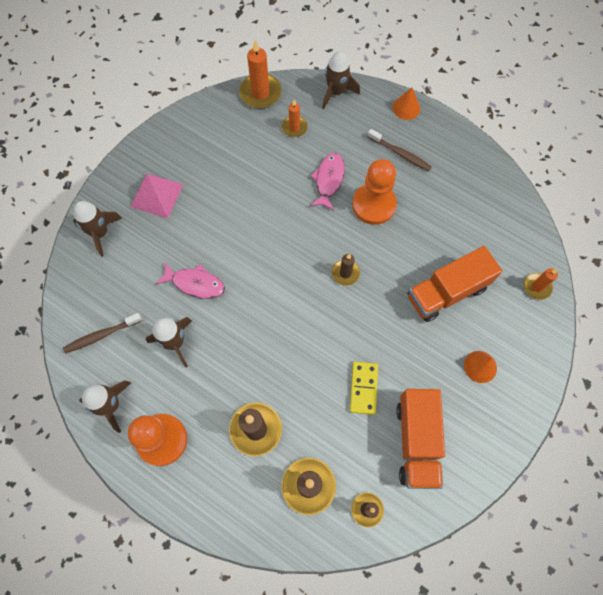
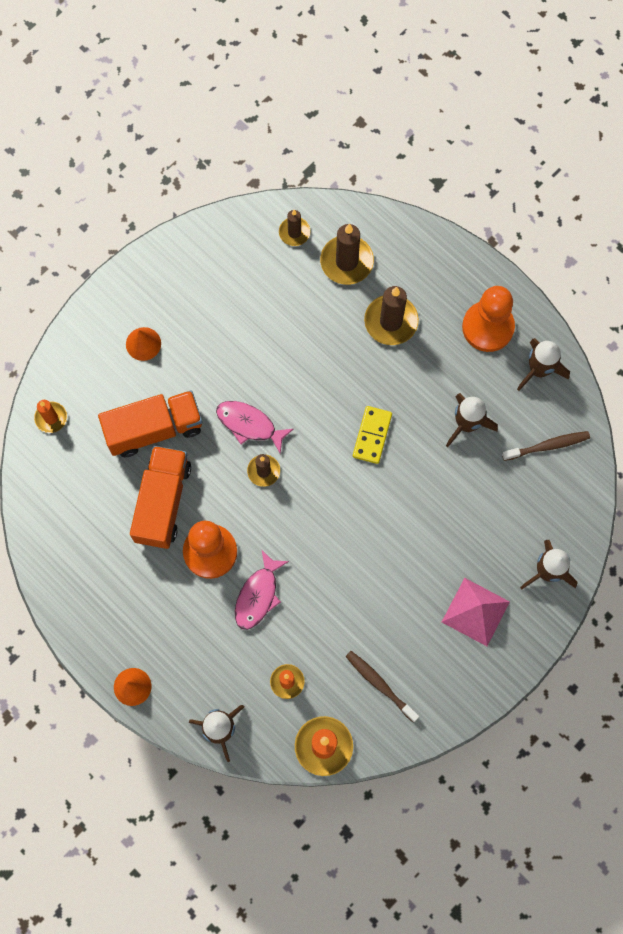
camera: 170 degrees left, 5 degrees up
(195, 283) = (438, 488): pink fish -> pink fish (249, 425)
(363, 388) = (272, 342): yellow domino -> yellow domino (372, 435)
(400, 153) = (159, 618): brown toothbrush -> brown toothbrush (380, 685)
(416, 441) = (230, 283): orange truck -> orange truck (163, 502)

